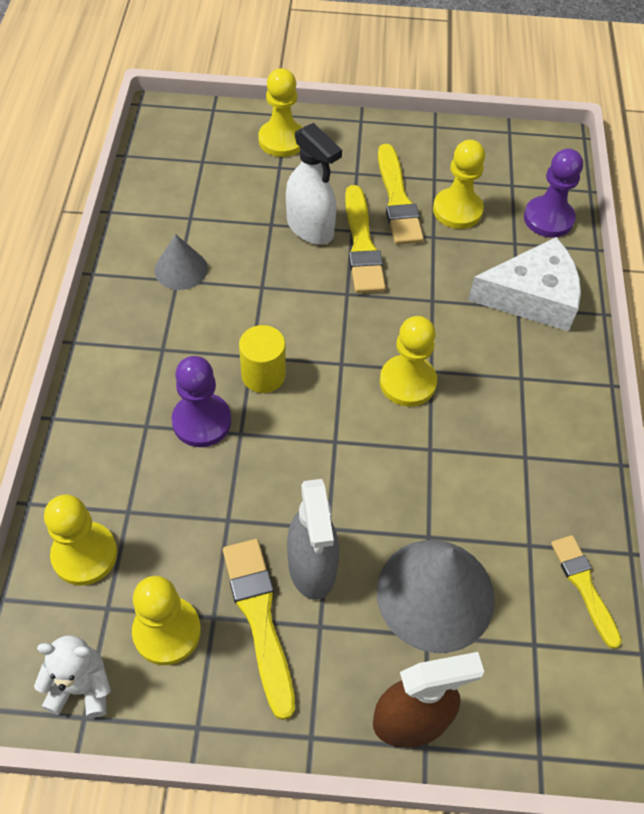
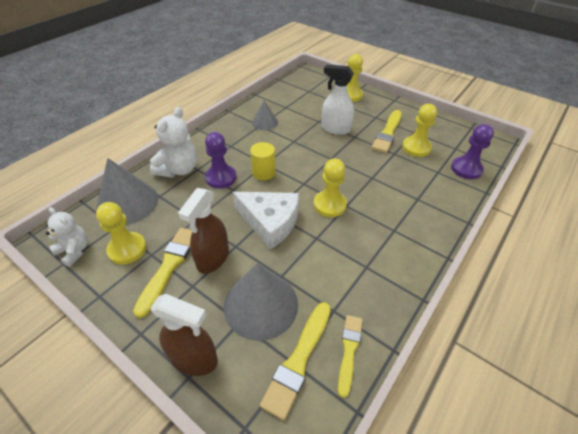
camera: 35 degrees right, 10 degrees down
(85, 554) = (127, 203): yellow pawn -> grey cone
(114, 444) = (179, 169): none -> white teddy bear
(310, 228) = (335, 129): white spray bottle -> white spray bottle turned 120 degrees clockwise
(312, 567) = (213, 258): grey spray bottle -> brown spray bottle
(362, 245) = (354, 143): yellow brush -> yellow brush (298, 360)
(532, 296) = (430, 198): white cheese -> white cheese (270, 222)

